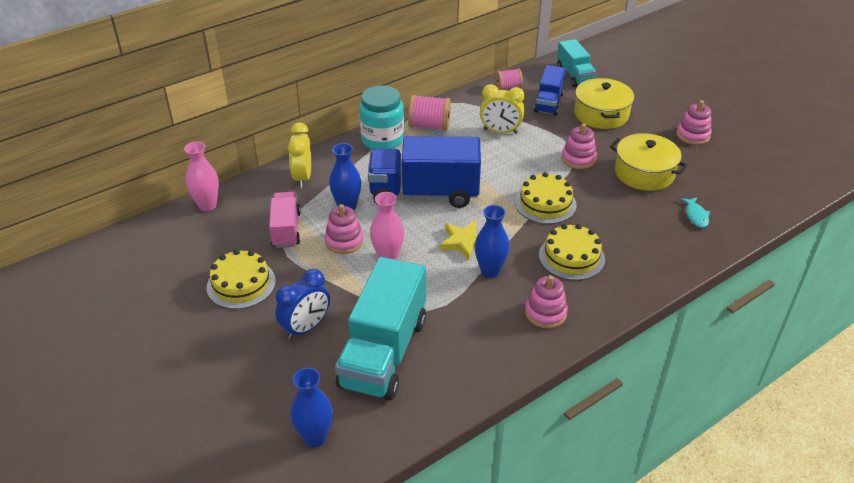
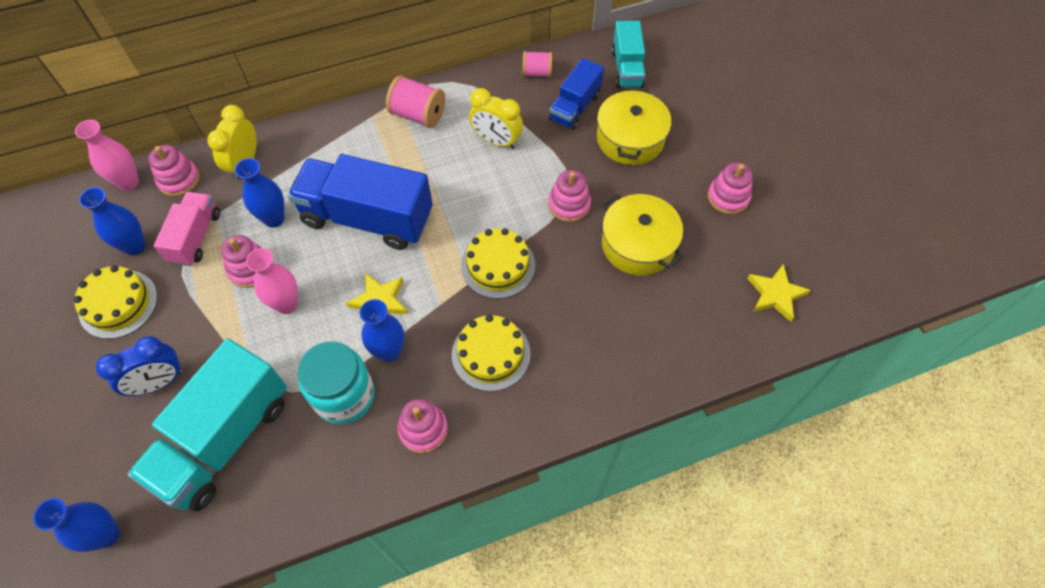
camera: 15 degrees right, 20 degrees up
(236, 245) = (135, 246): none -> blue vase
(251, 196) = (179, 180): none -> pink stacking toy
(382, 140) = (356, 125): turquoise jar -> turquoise jar (344, 396)
(696, 216) = (669, 326): turquoise fish -> none
(761, 183) = (775, 294): none -> yellow star

